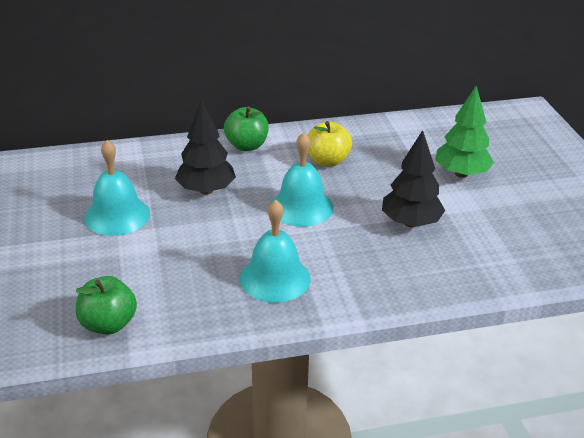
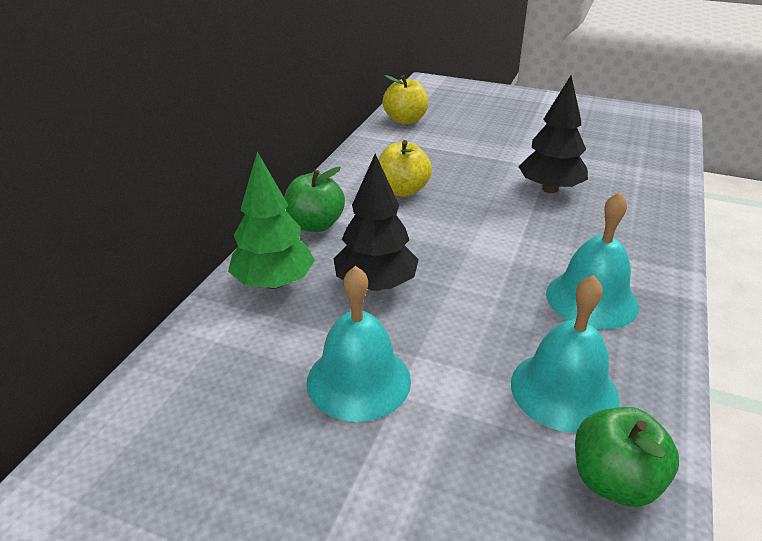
camera: 55 degrees left, 0 degrees up
(301, 207) = (471, 235): turquoise bell -> turquoise bell (564, 390)
(438, 124) = (405, 120): none -> yellow apple
(461, 174) = (494, 140): green tree -> green tree (274, 283)

